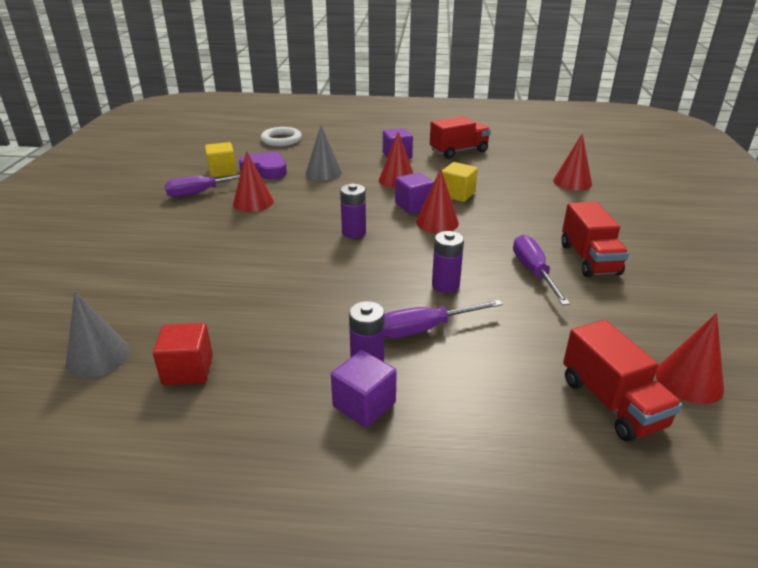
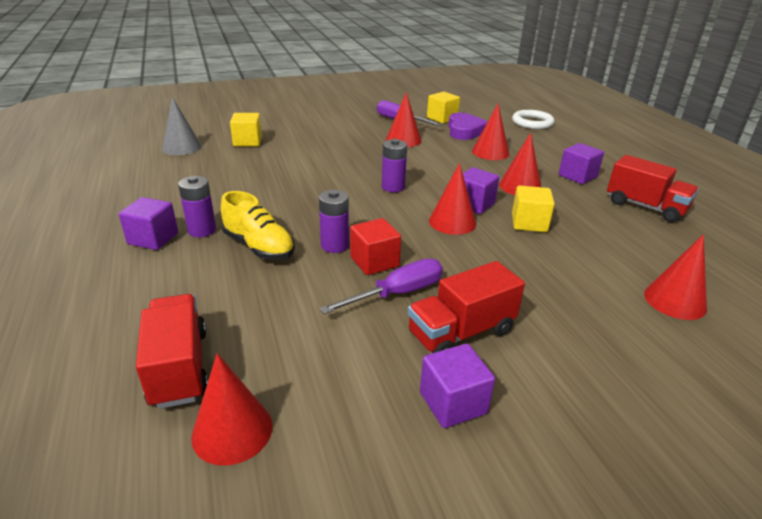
camera: 65 degrees right, 0 degrees up
(144, 298) = (247, 142): none -> yellow cube
(188, 370) = (176, 173): red cube -> red cube (374, 262)
(323, 173) = (490, 152): grey cone -> red cone
(425, 329) = (259, 247): purple screwdriver -> yellow shoe
(611, 403) = (179, 368): red truck -> red truck turned 120 degrees clockwise
(661, 281) = (453, 403): none -> purple cube

